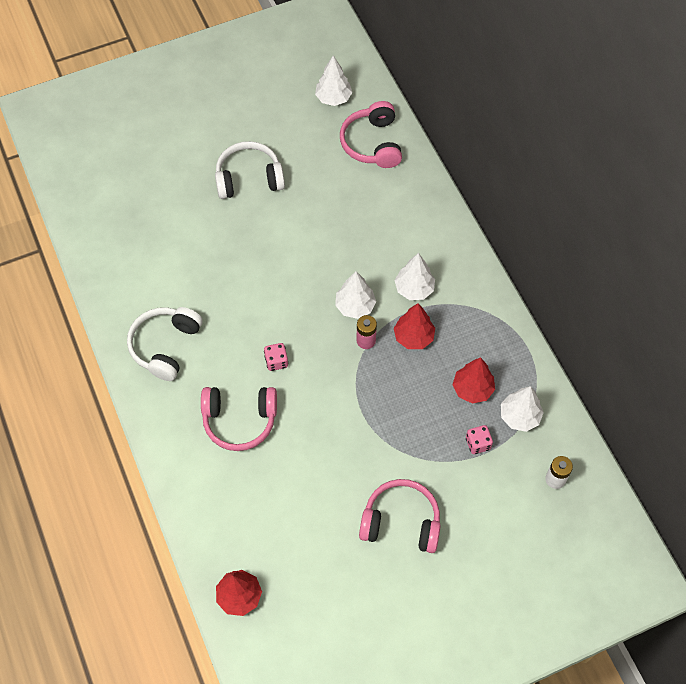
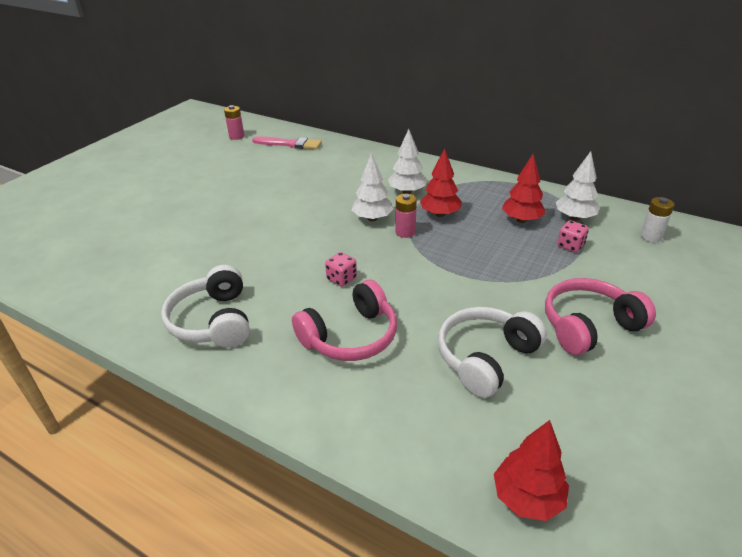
camera: 35 degrees left, 25 degrees down
(249, 178) = (203, 191): white headphones -> white headphones (485, 358)
(333, 98) = (236, 136): white tree -> pink battery
(372, 143) = (289, 144): pink headphones -> pink brush

